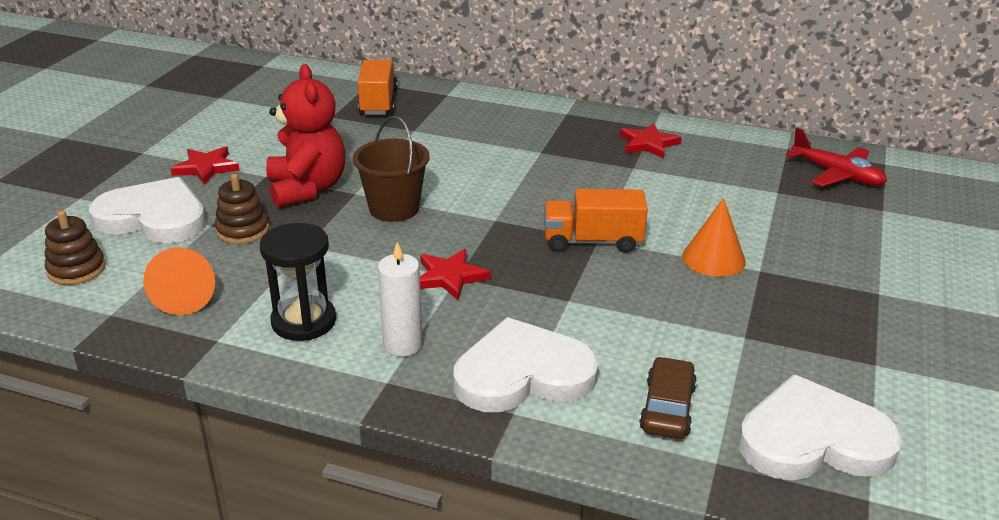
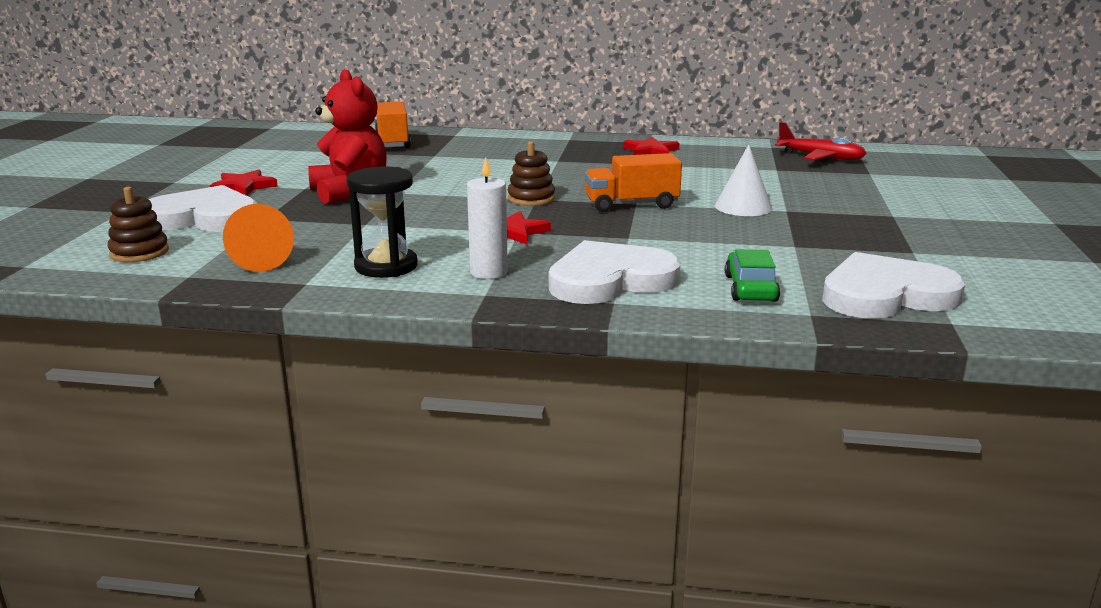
camera: 10 degrees left, 10 degrees down
(242, 230) = (298, 219): brown stacking toy -> brown stacking toy (531, 198)
(394, 208) = (439, 198): brown bucket -> none
(667, 408) = (750, 288): brown car -> green car
(713, 258) = (743, 207): orange cone -> white cone

